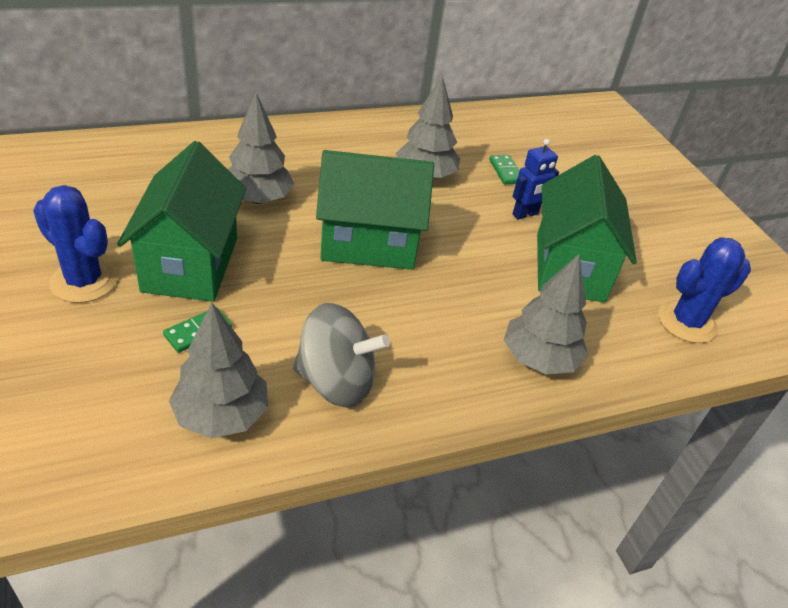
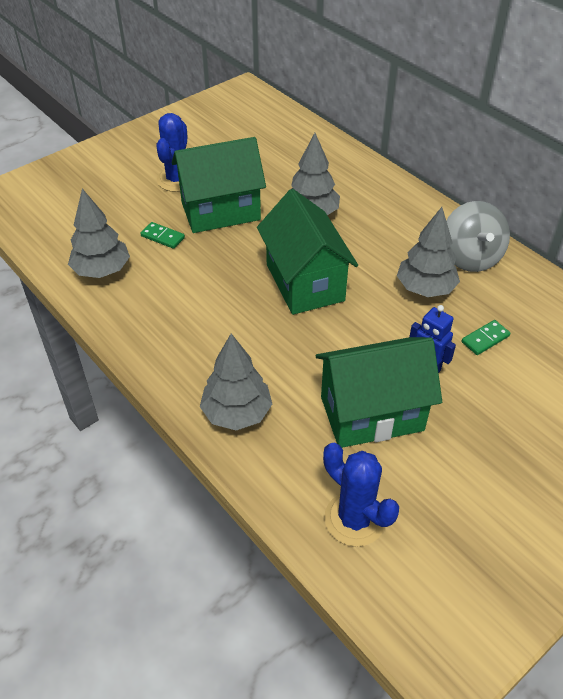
camera: 75 degrees right, 5 degrees up
(336, 382) = (153, 309): grey spinning top -> grey spinning top (470, 257)

